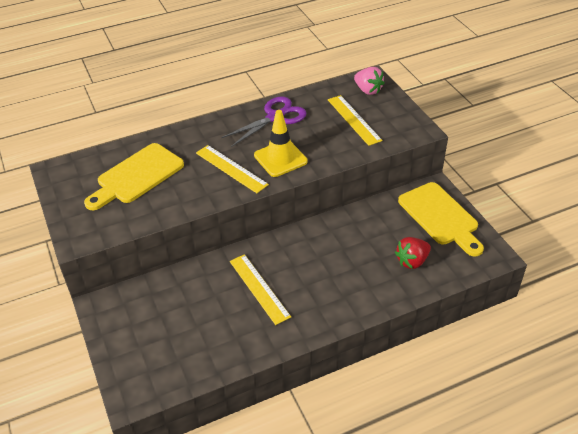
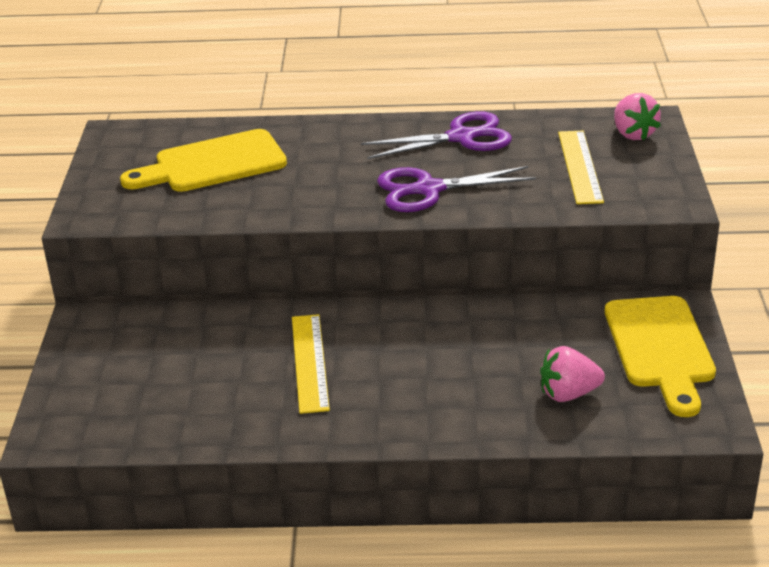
camera: 25 degrees right, 10 degrees down
(231, 168) = (348, 185): yellow ruler -> none
(280, 158) = (428, 189): yellow traffic cone -> purple scissors
(412, 261) = (568, 394): red strawberry -> pink strawberry

